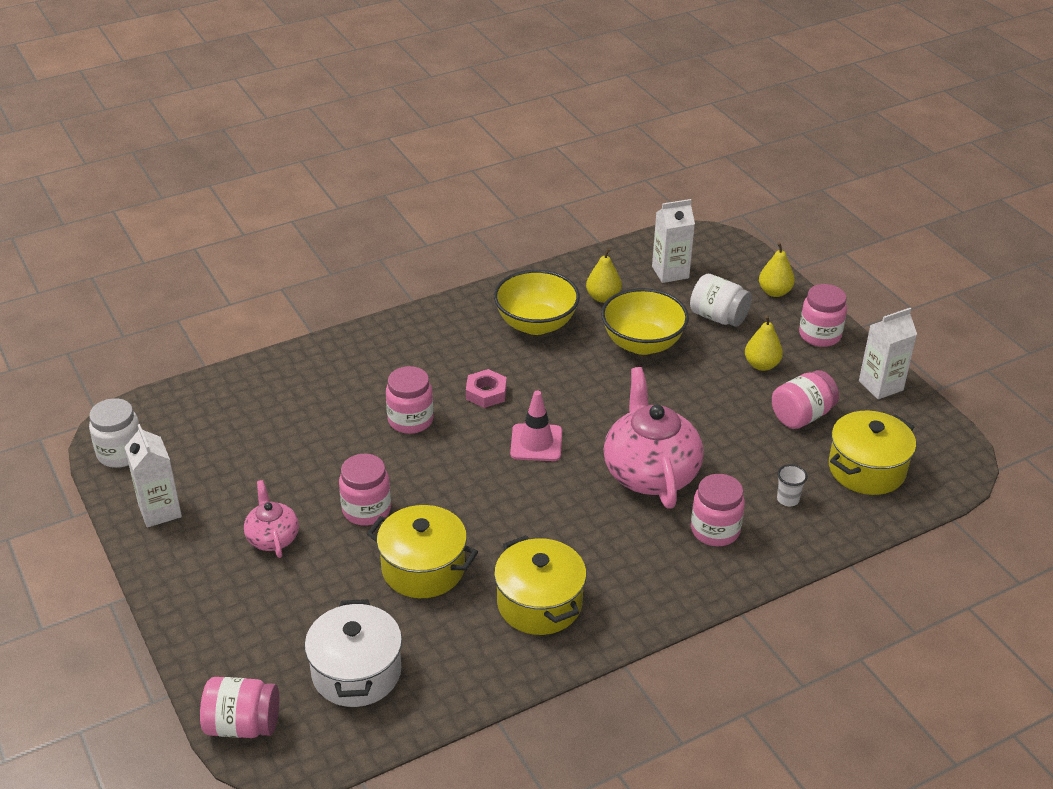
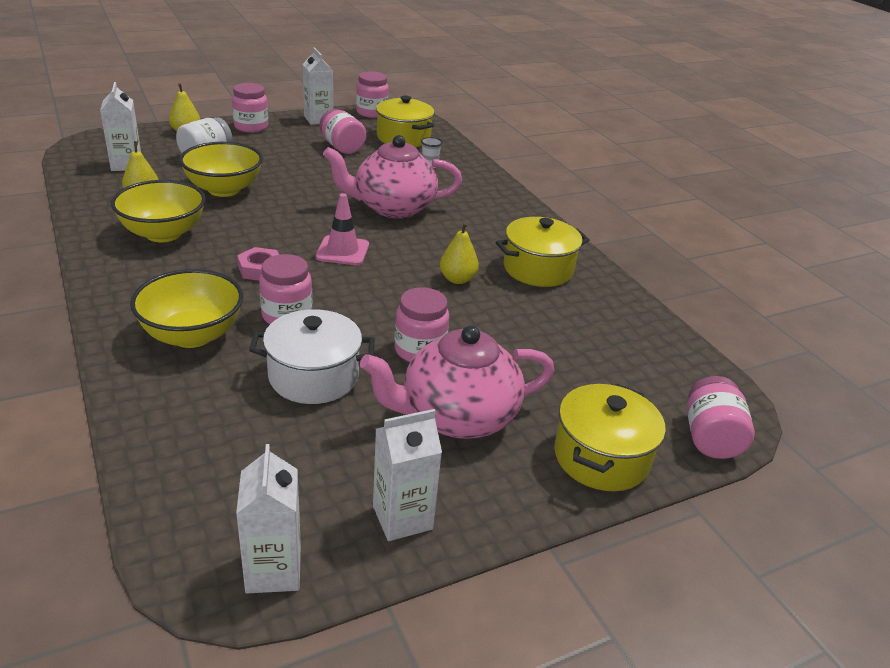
camera: 90 degrees left, 5 degrees down
(121, 453) = (273, 570): white jar -> white carton
(272, 538) = (457, 416): pink teapot -> pink teapot, size x1.91
(356, 672) = (630, 365): white pot -> white pot (313, 376)
(374, 372) = (192, 335): none -> yellow bowl
(423, 568) = (500, 321): yellow pot -> yellow pot (601, 457)
(715, 530) = (459, 193): pink jar -> pink jar (371, 113)
(761, 365) = (277, 150): yellow pear -> yellow pear (457, 279)

